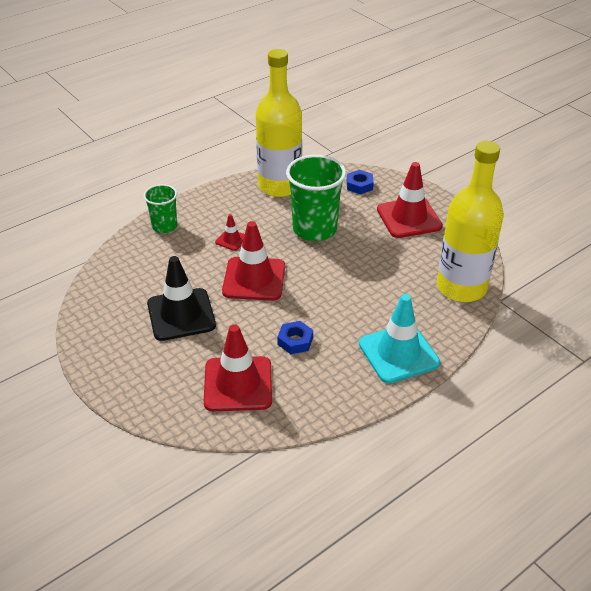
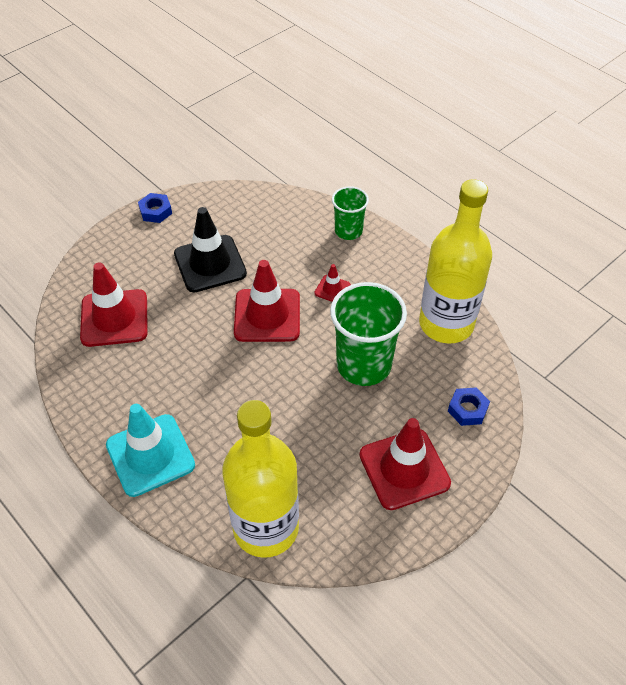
camera: 85 degrees right, 10 degrees up
(295, 341) = (171, 359): blue nut -> blue nut (155, 211)

